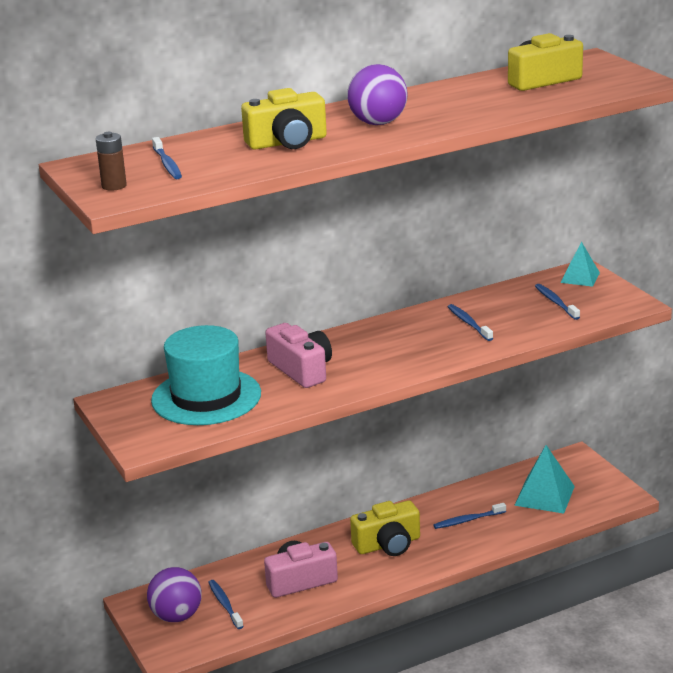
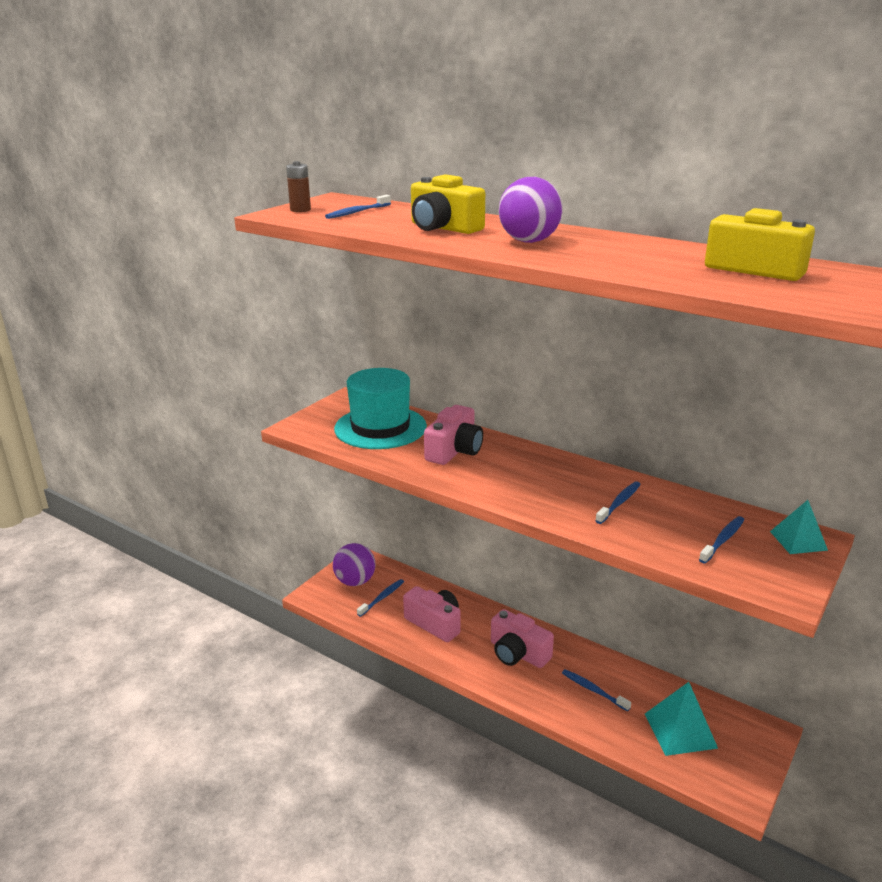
camera: 60 degrees right, 0 degrees up
(388, 544) = (518, 653): yellow camera -> pink camera

